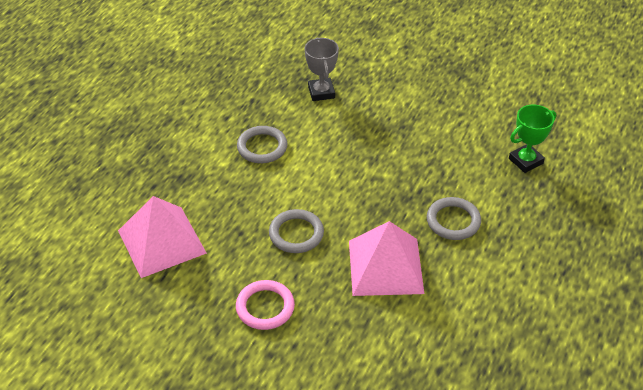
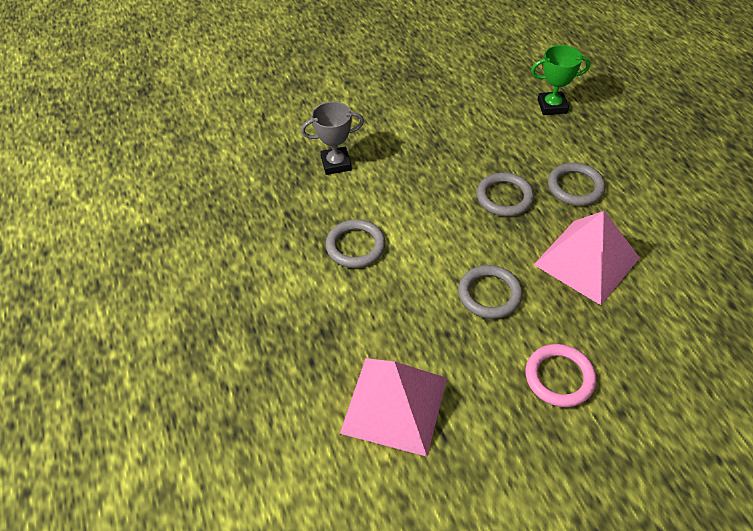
camera: 45 degrees left, 5 degrees up
(321, 92) = (336, 164): grey trophy -> grey trophy turned 45 degrees counterclockwise
(394, 190) = (504, 197): none -> grey ring
(525, 161) = (552, 106): green trophy -> green trophy turned 75 degrees clockwise

